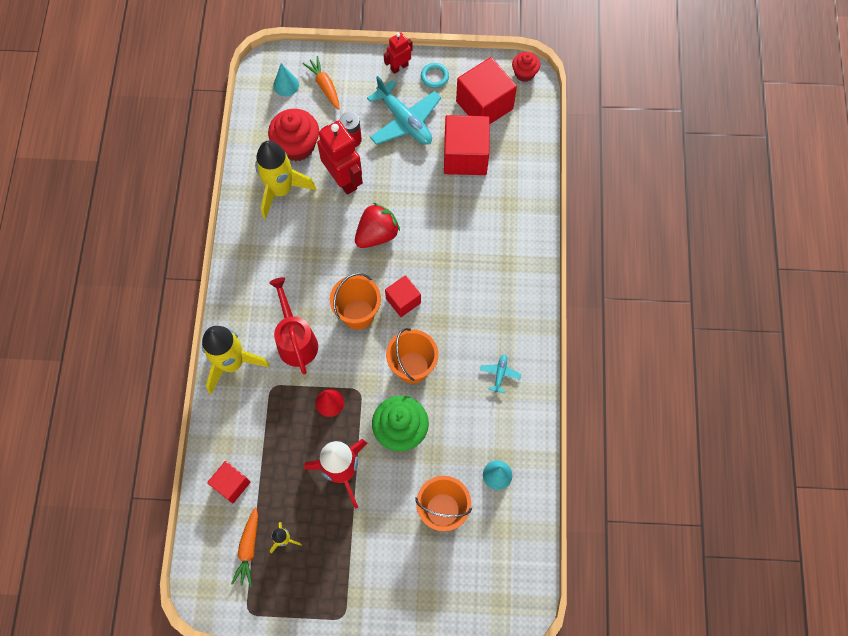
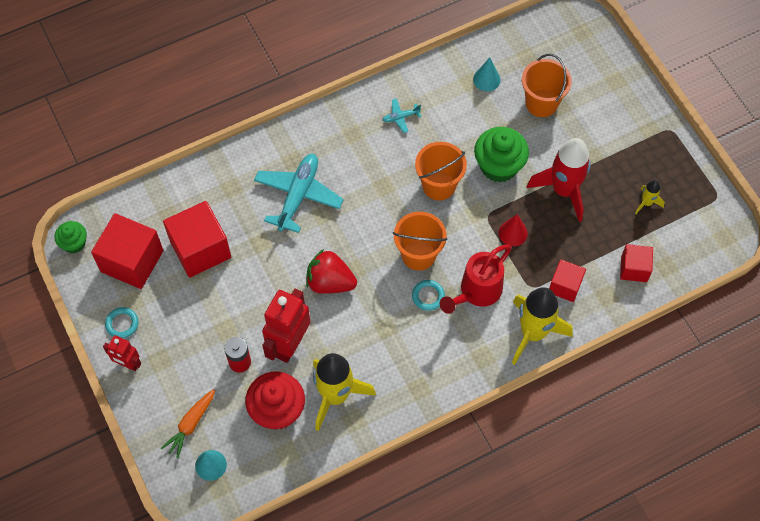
camera: 120 degrees left, 5 degrees down
(248, 548) = (672, 225): orange carrot -> none
(317, 301) = (428, 296): none -> turquoise ring
(403, 301) = (382, 225): red cube -> red cube (565, 286)
(404, 121) = (190, 324): turquoise plane -> turquoise plane (298, 196)
(524, 73) = (74, 243): red cupcake -> green cupcake

